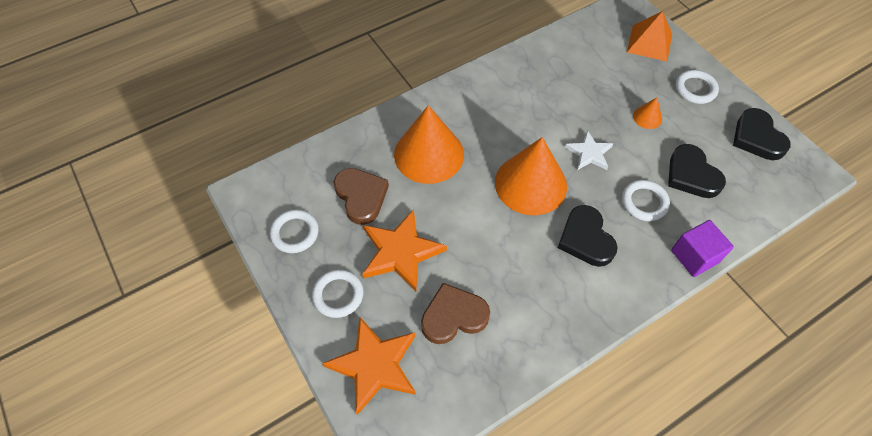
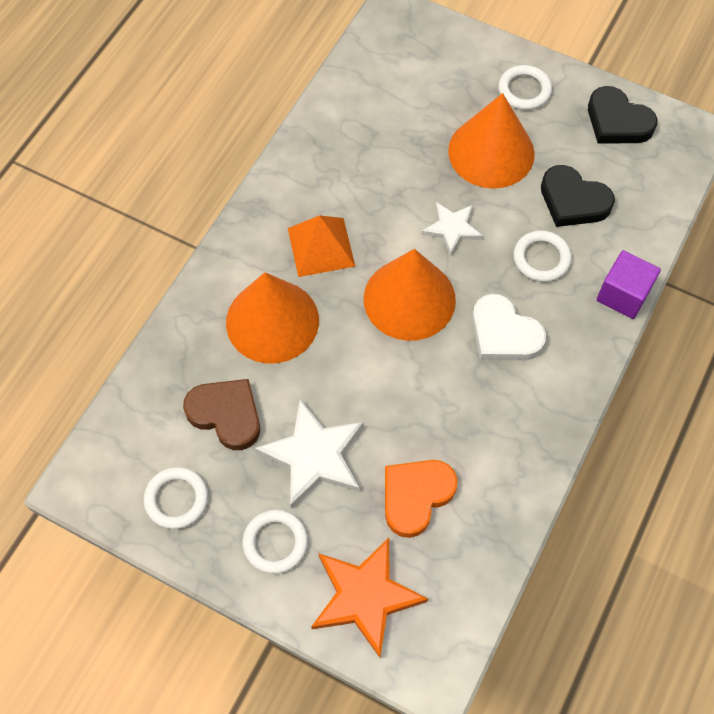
camera: 30 degrees left, 5 degrees up
(400, 252) = (314, 456): orange star -> white star
(453, 316) = (416, 496): brown heart -> orange heart
(585, 239) = (504, 333): black heart -> white heart
(647, 117) = (491, 152): orange cone -> orange cone, size x2.35
(649, 43) = (443, 52): orange pyramid -> orange pyramid (321, 247)

